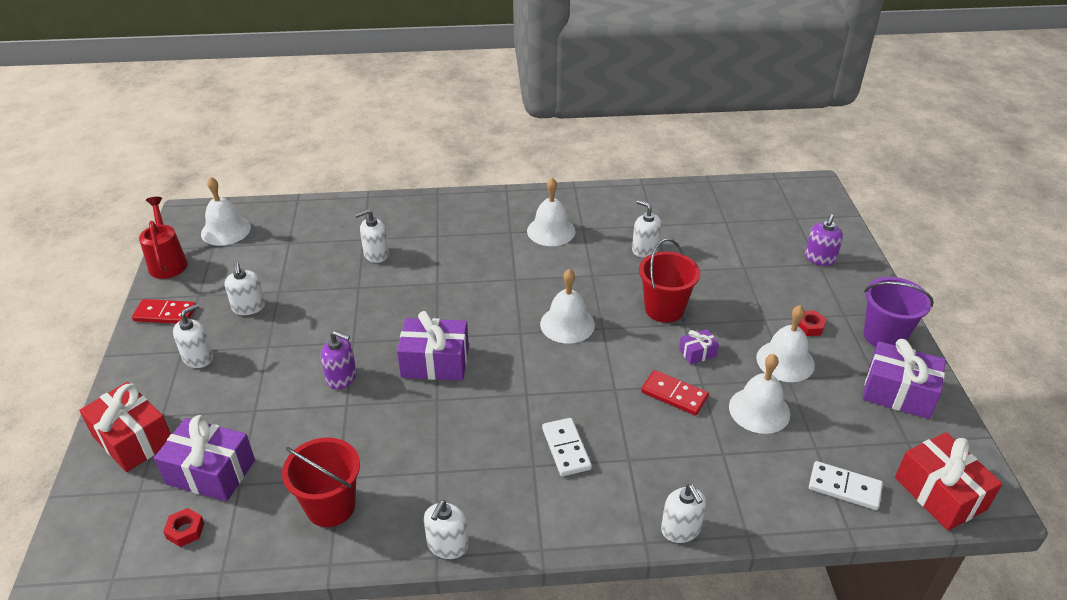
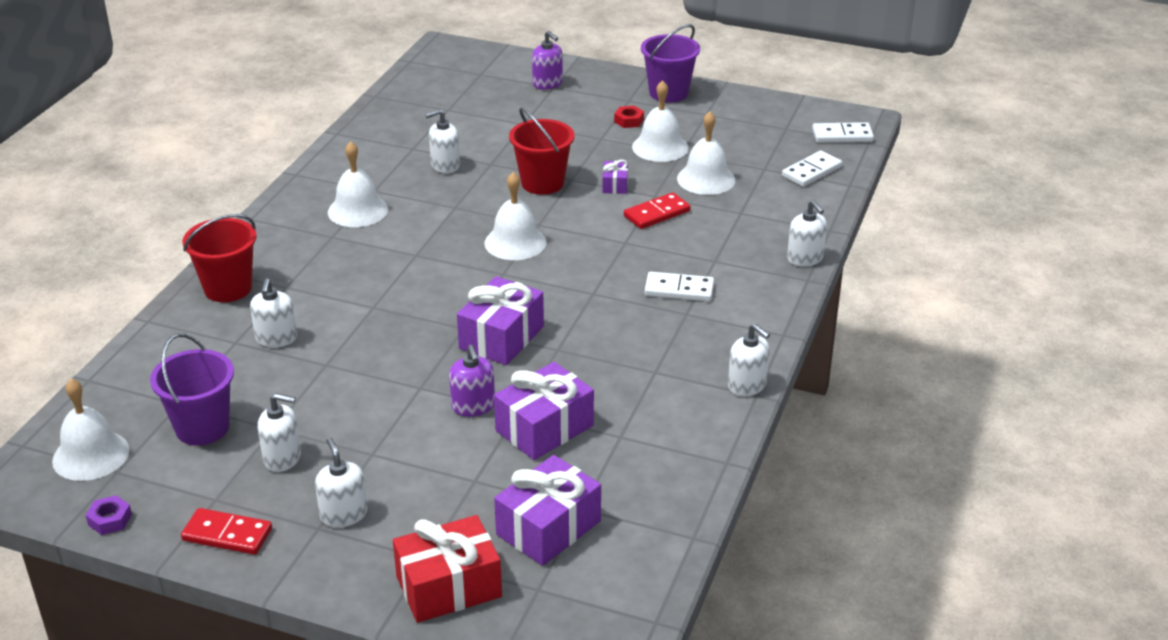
camera: 65 degrees left, 5 degrees down
(165, 314) = (227, 534): red domino -> red domino turned 75 degrees clockwise
(168, 262) = (110, 520): red watering can -> purple nut
(185, 530) = (622, 558): red nut -> none
(267, 261) = (202, 428): none -> purple bucket
(331, 506) = (655, 448): red bucket -> red bucket (228, 288)
(342, 377) = (473, 406): purple soap dispenser -> purple soap dispenser turned 120 degrees clockwise
(681, 529) = (805, 258): white soap dispenser -> white soap dispenser turned 60 degrees clockwise
(898, 392) = (734, 112): purple gift -> purple gift (544, 428)
(940, 493) = (842, 135): red gift -> white domino

